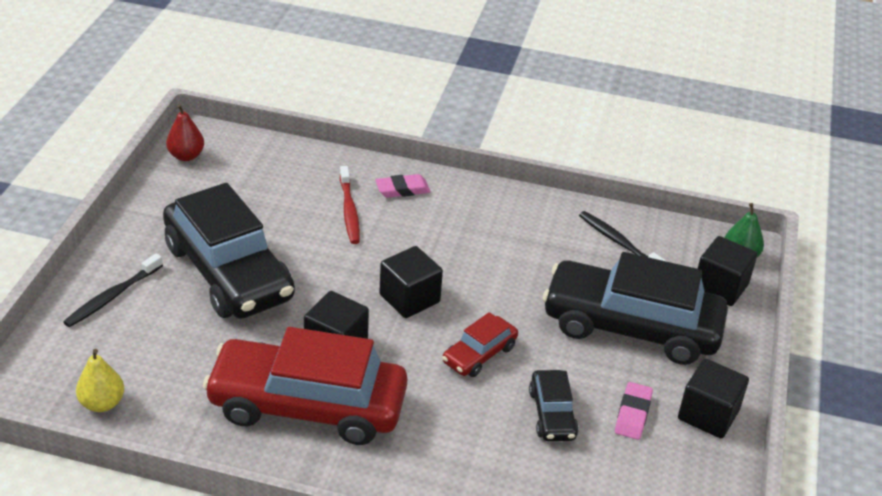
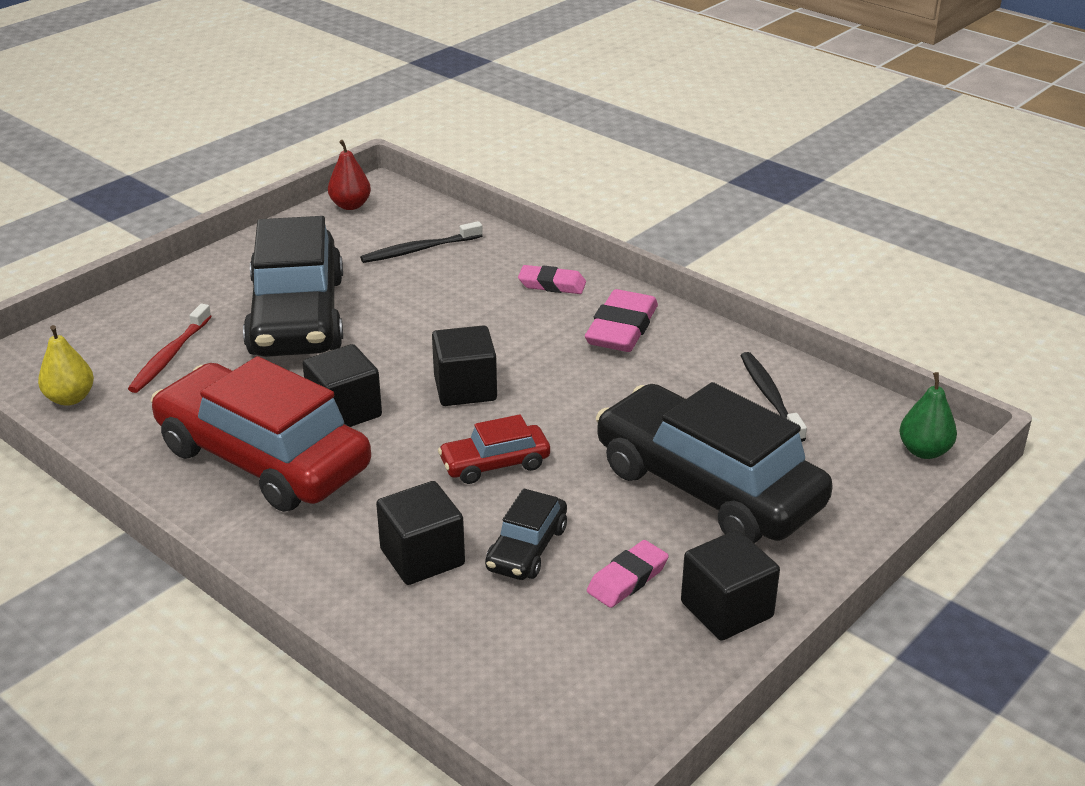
camera: 30 degrees right, 5 degrees down
(113, 296) = (166, 309): black toothbrush -> black toothbrush (420, 250)
(349, 210) = (474, 291): red toothbrush -> red toothbrush (170, 356)
(481, 214) = (621, 328): none -> pink eraser
(720, 287) = (866, 477): black cube -> black cube (422, 557)

